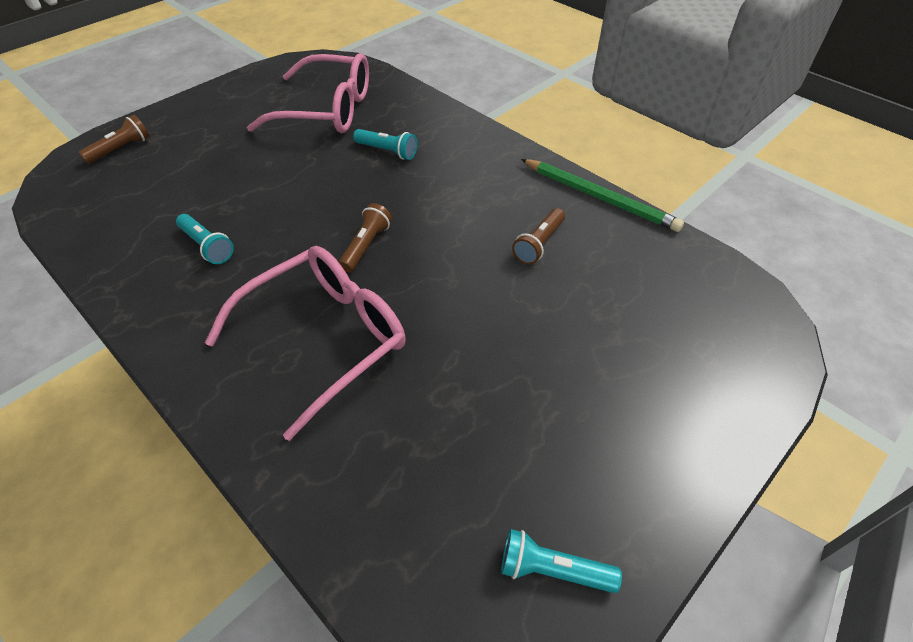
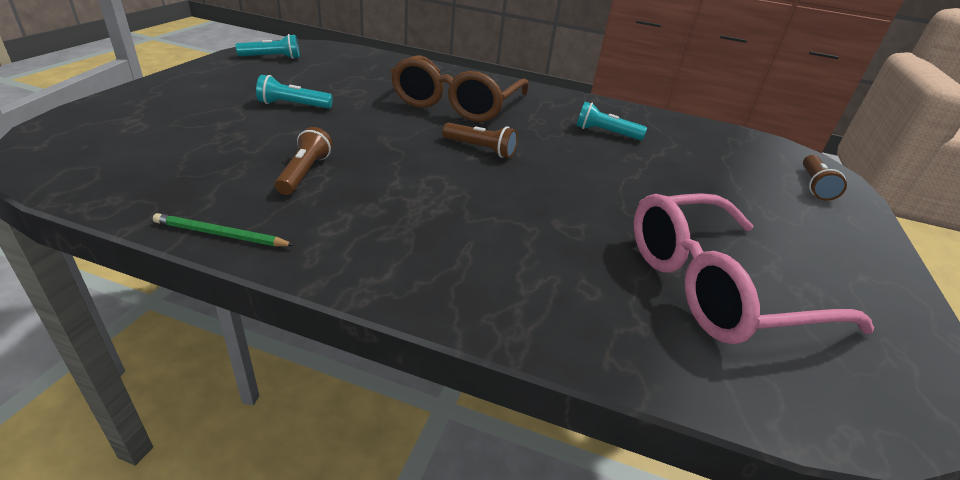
camera: 150 degrees right, 15 degrees down
(325, 338) = (456, 103): pink glasses -> brown glasses
(366, 246) = (480, 149): brown flashlight -> brown flashlight turned 60 degrees counterclockwise
(387, 151) = (557, 240): turquoise flashlight -> turquoise flashlight (293, 105)
(599, 197) = (221, 234): green pencil -> green pencil, size x0.55

